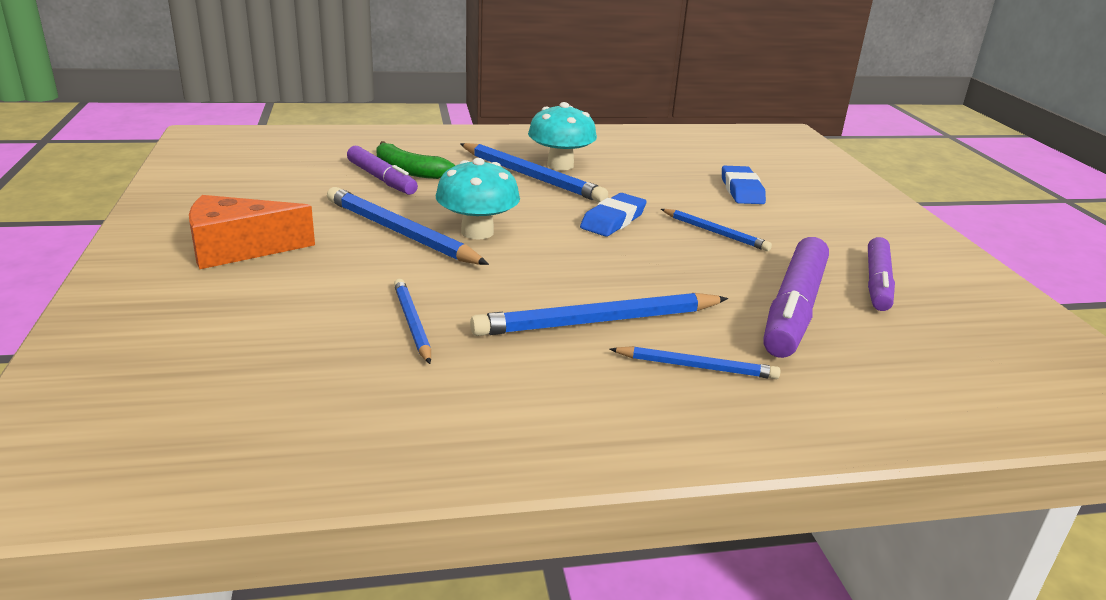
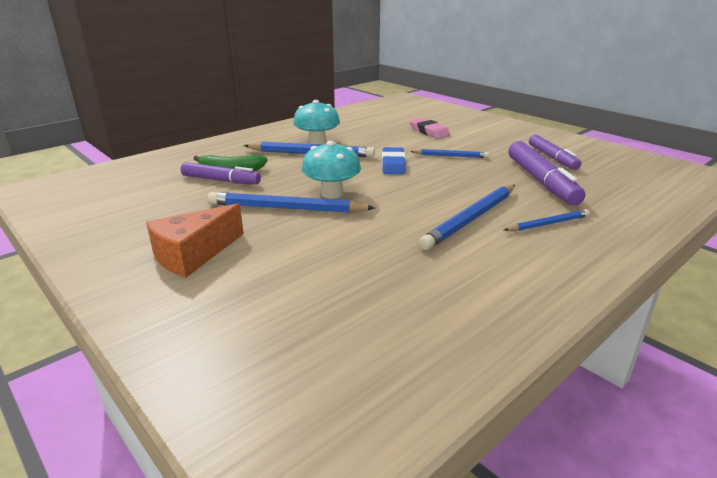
camera: 30 degrees left, 0 degrees up
(412, 323) = (380, 257): blue pencil -> none
(741, 190) = (429, 131): blue eraser -> pink eraser

